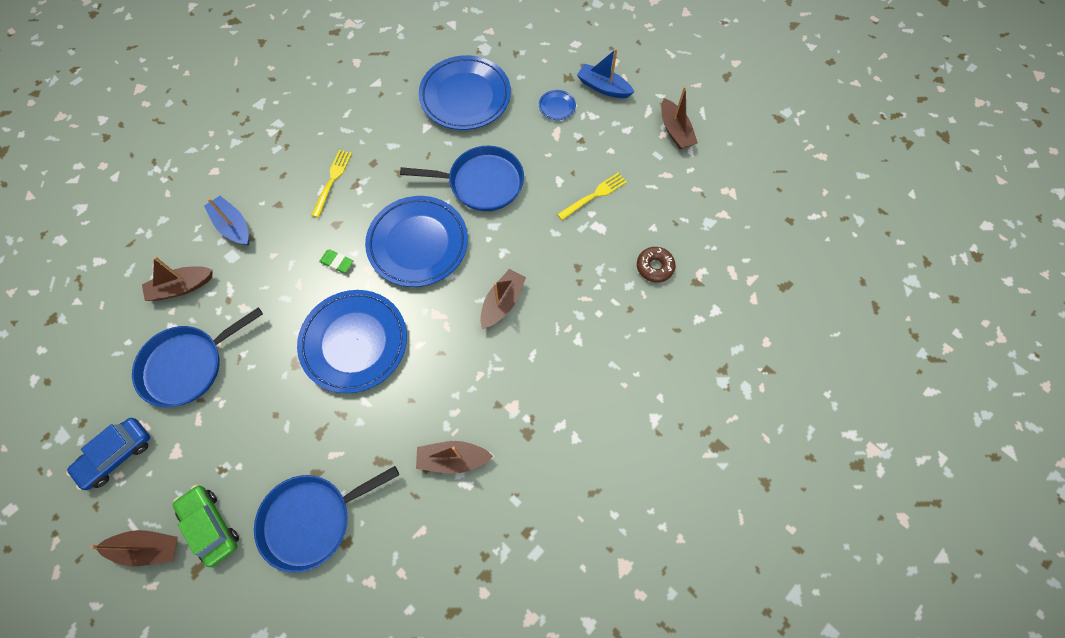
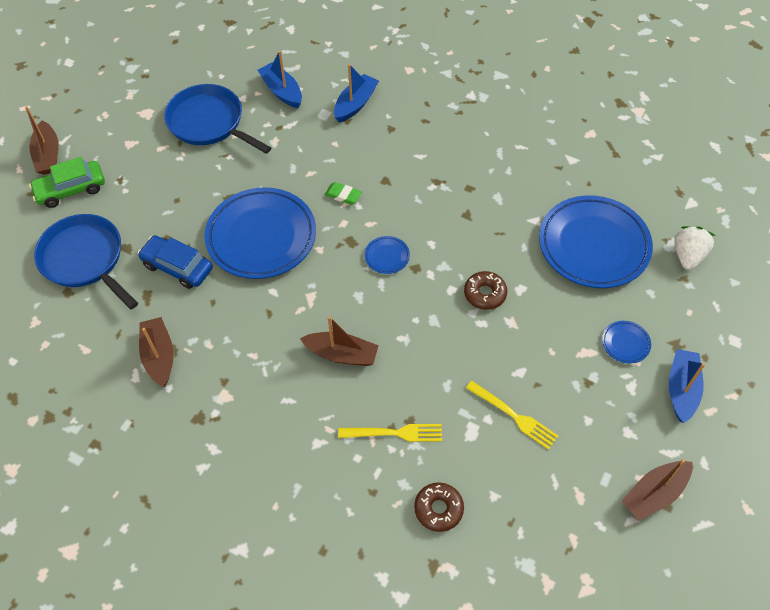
camera: 75 degrees right, 10 degrees down
(117, 455) = (121, 107): blue car -> blue car (177, 267)
(182, 287) = (282, 91): brown boat -> blue boat
(210, 526) = (71, 189): green car -> green car turned 150 degrees counterclockwise
(332, 180) = (435, 161): yellow fork -> yellow fork (395, 433)
(337, 262) = (343, 195): green eraser -> green eraser turned 75 degrees counterclockwise
(418, 244) = (387, 256): blue plate -> blue plate, size x0.41
(482, 183) = (485, 294): blue pan -> brown donut
(497, 43) = (687, 256): none -> white strawberry

